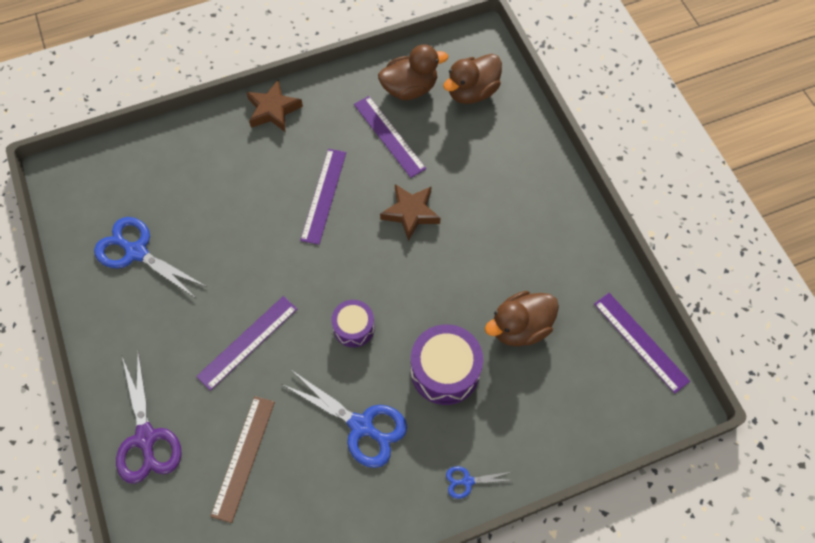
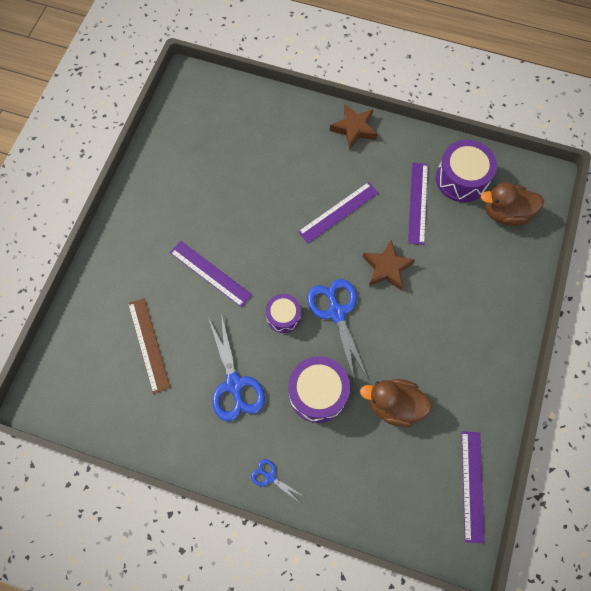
camera: 40 degrees right, 5 degrees up
(136, 252) = (192, 163): blue scissors -> blue scissors (336, 312)
(146, 438) = (104, 286): purple scissors -> none
(243, 457) = (148, 344): brown ruler -> brown ruler turned 75 degrees counterclockwise
(247, 342) = (210, 273): purple ruler -> purple ruler turned 45 degrees clockwise
(409, 88) = (461, 179): brown duck -> purple drum

